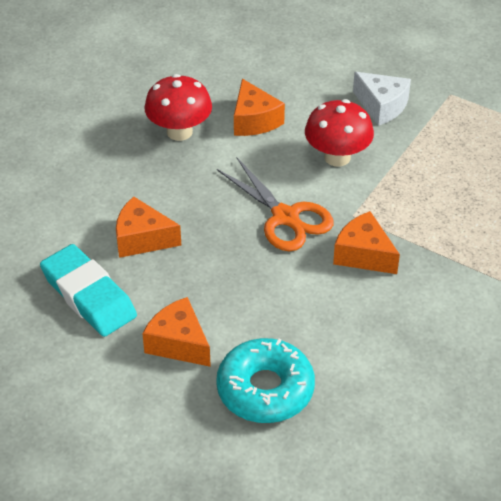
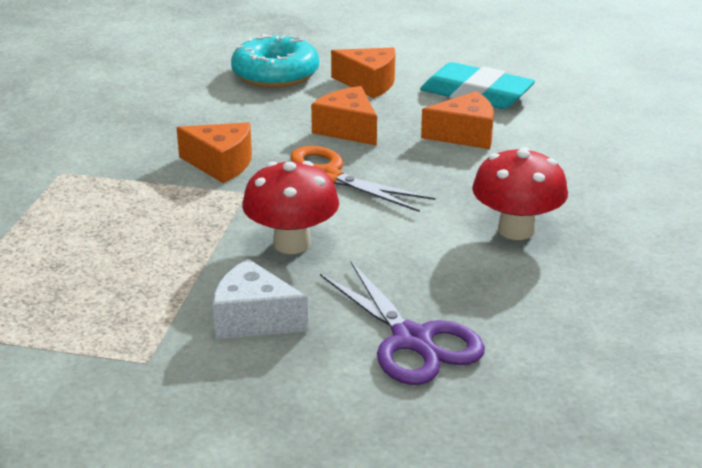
camera: 160 degrees right, 15 degrees down
(254, 120) = (429, 262): orange cheese -> orange cheese (347, 129)
(296, 72) = (412, 340): none -> purple scissors

